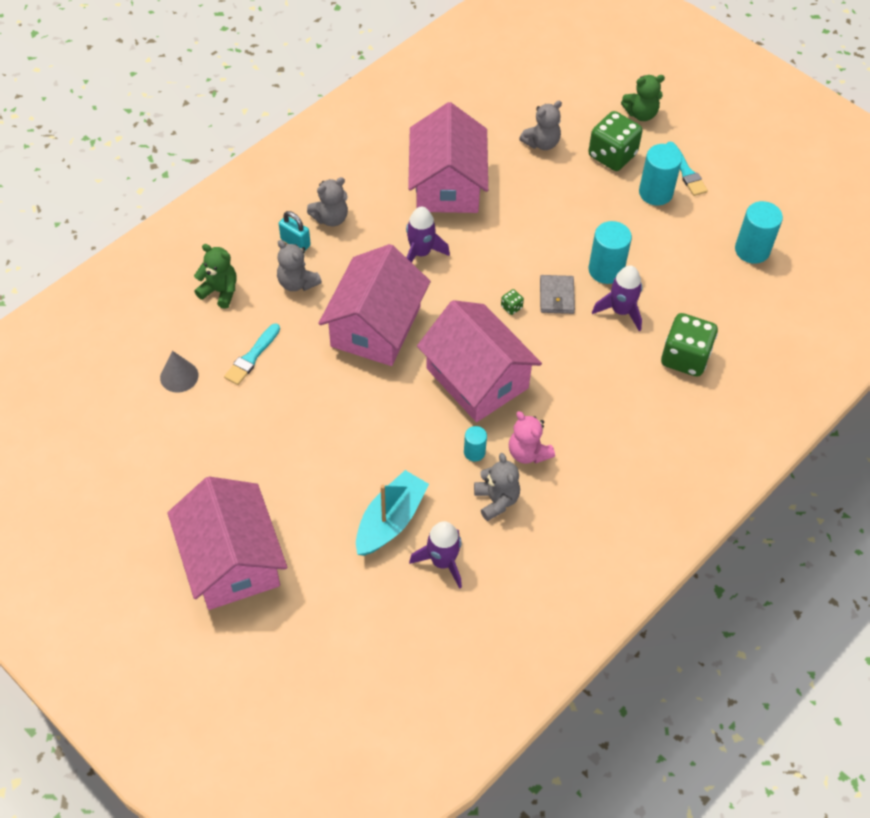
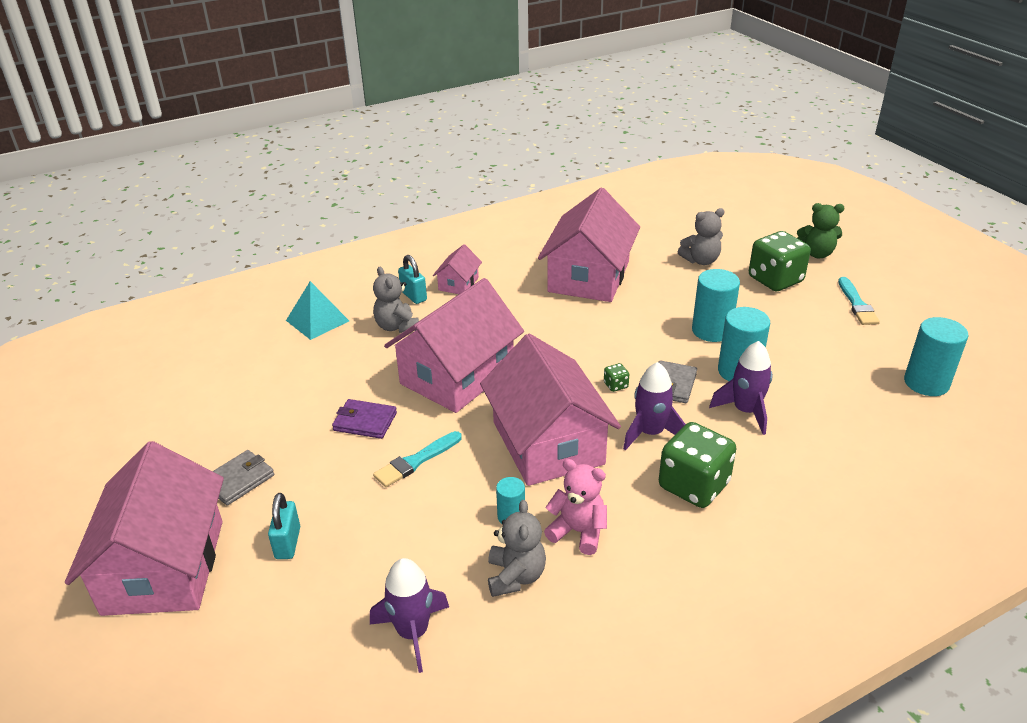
camera: 20 degrees right, 20 degrees down
(179, 376) = (231, 380): grey cone -> none
(220, 291) = (317, 320): green teddy bear -> turquoise pyramid
(245, 473) = (239, 480): none -> grey wallet
(252, 357) = (314, 377): turquoise brush -> turquoise brush (416, 461)
(316, 517) = (288, 543): none -> turquoise padlock
(320, 392) = (365, 421): none -> purple wallet
(331, 218) = (458, 284): grey teddy bear -> pink house
(390, 521) = (372, 568): turquoise boat -> none
(421, 253) = (536, 324): purple rocket -> purple rocket (650, 433)
(528, 453) = (578, 532): pink teddy bear -> pink teddy bear turned 135 degrees clockwise
(655, 193) = (817, 316): turquoise cylinder -> turquoise cylinder (711, 331)
(685, 357) = (816, 472): green dice -> green dice (693, 485)

